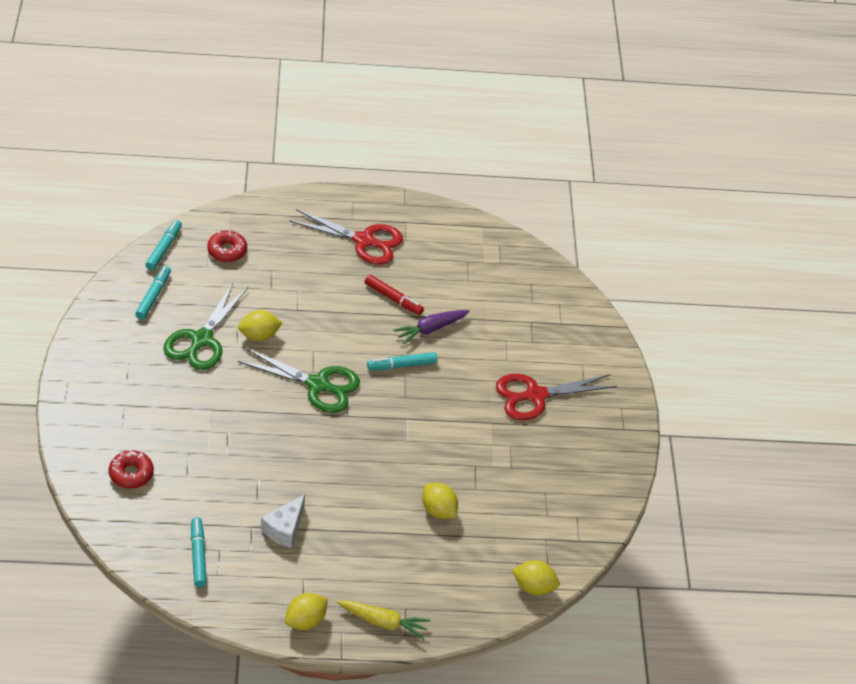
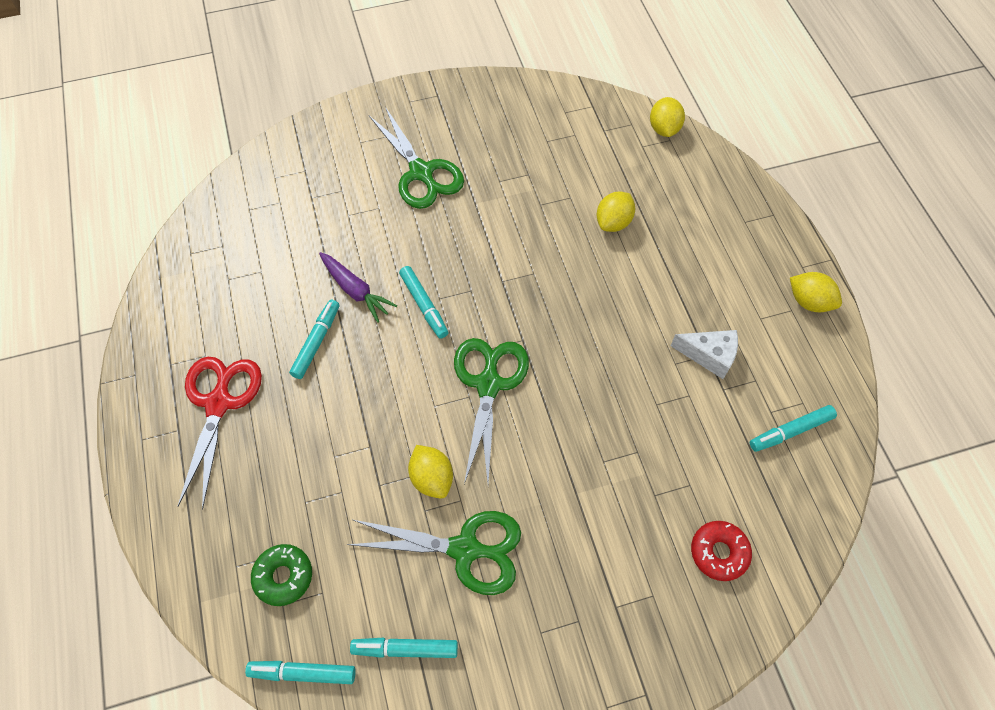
camera: 100 degrees left, 15 degrees up
(227, 251) = (283, 576): red donut -> green donut
(383, 622) = (771, 236): yellow carrot -> none
(393, 299) = (316, 342): red marker -> turquoise marker
(535, 396) = (421, 173): red scissors -> green scissors

